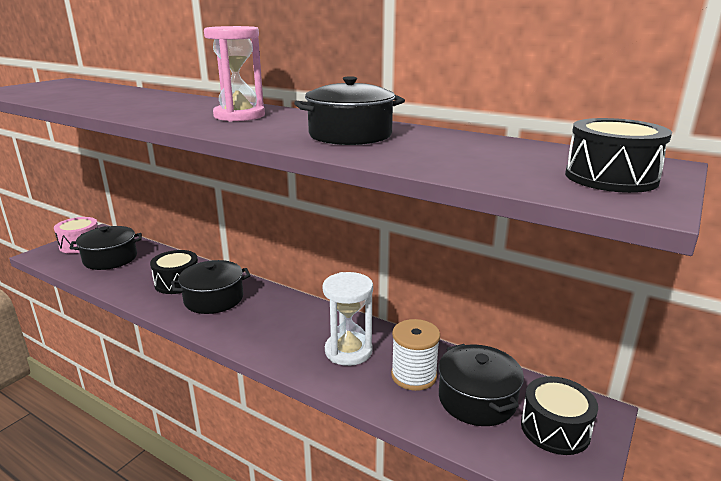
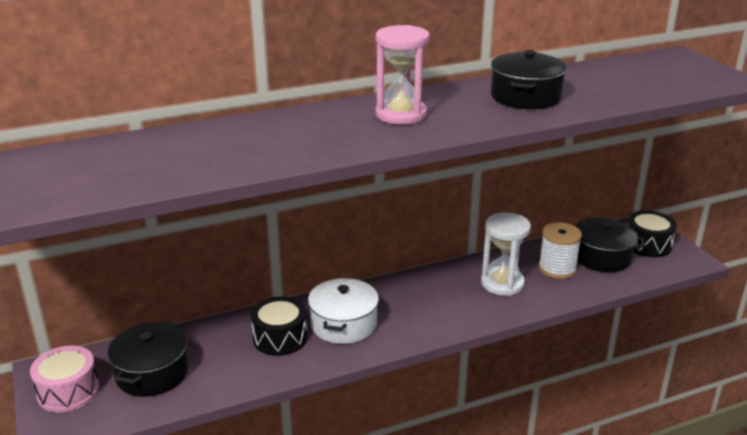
camera: 55 degrees left, 5 degrees up
(214, 299) = (343, 324): black pot -> white pot
(610, 177) = (691, 71): black drum -> none

